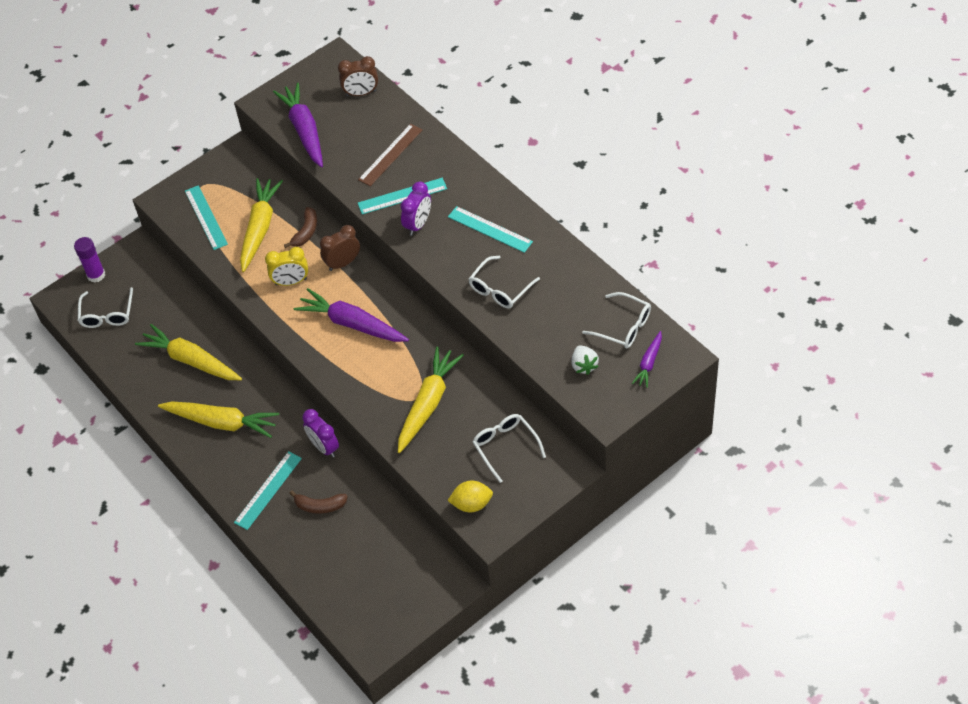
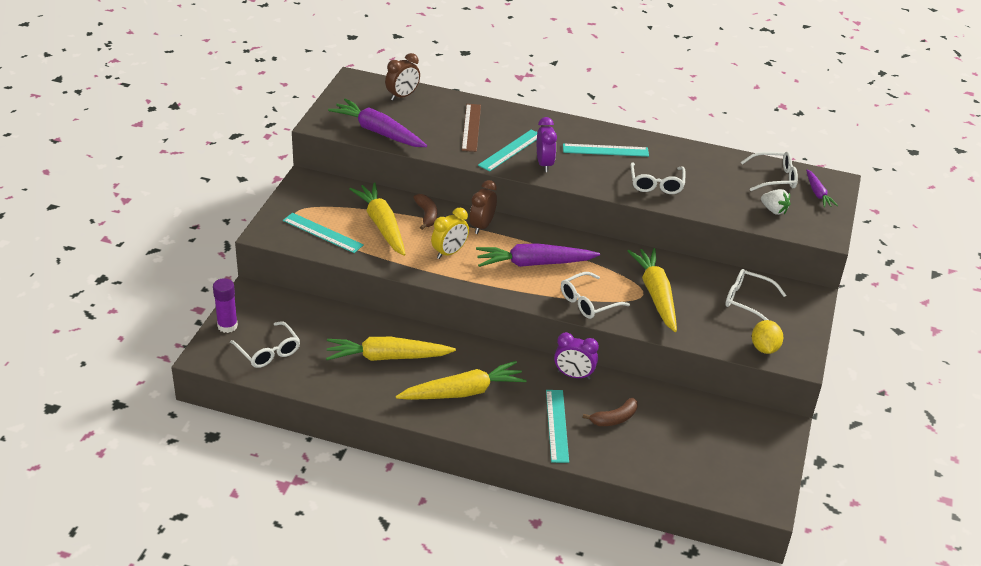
camera: 40 degrees left, 15 degrees down
(361, 386) = (588, 302): none -> white glasses
(471, 504) = (764, 348): yellow lemon -> yellow lemon turned 45 degrees counterclockwise

